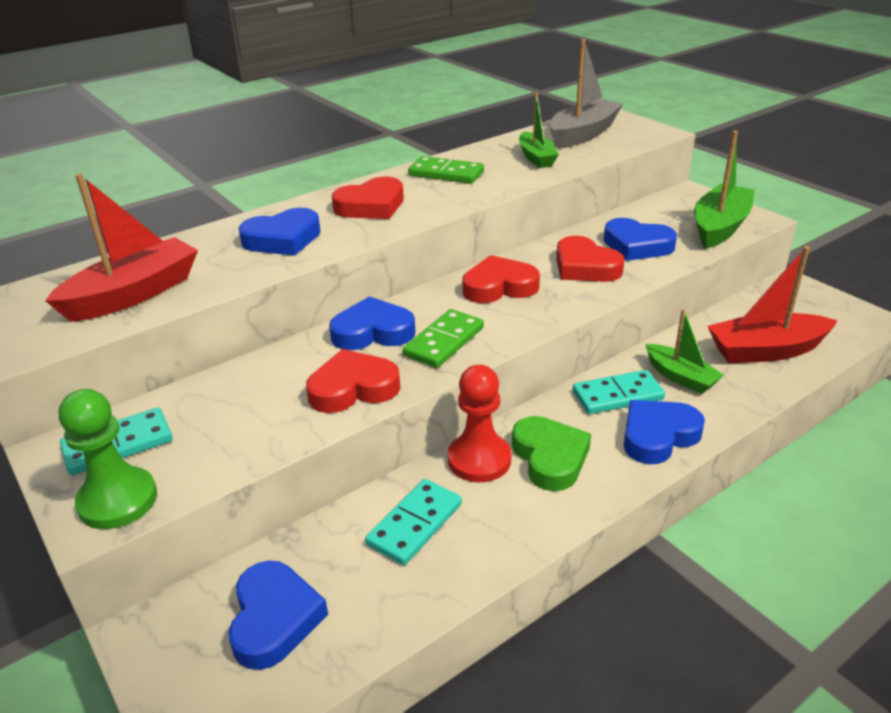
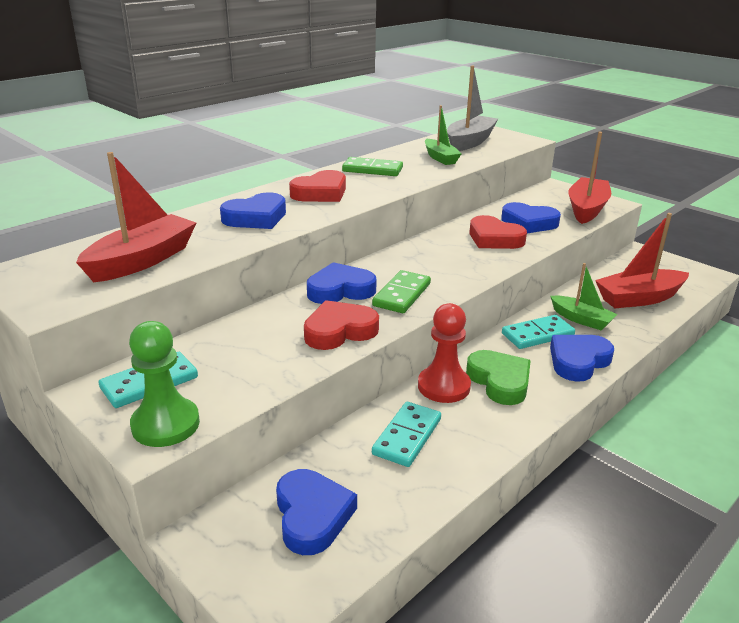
camera: 10 degrees left, 5 degrees down
(499, 287) = (431, 254): red heart -> none
(720, 227) = (587, 209): green boat -> red boat

